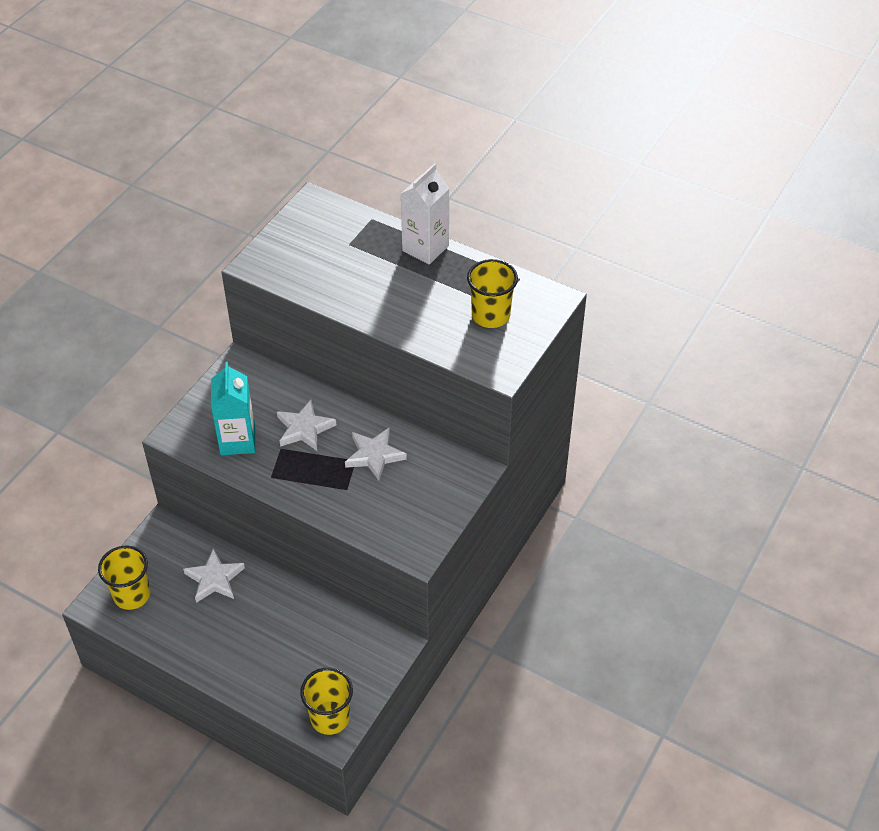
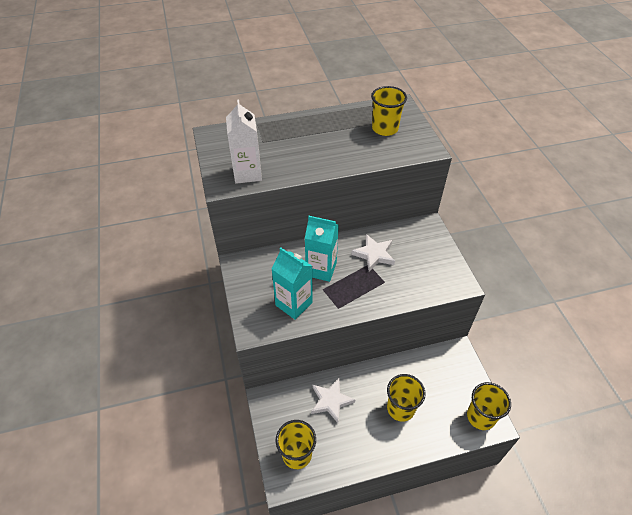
camera: 45 degrees left, 0 degrees up
(266, 642) = (400, 408): none -> yellow cup
(304, 429) = (321, 269): white star -> turquoise carton
(425, 248) = (306, 120): white carton -> white carton (247, 173)

